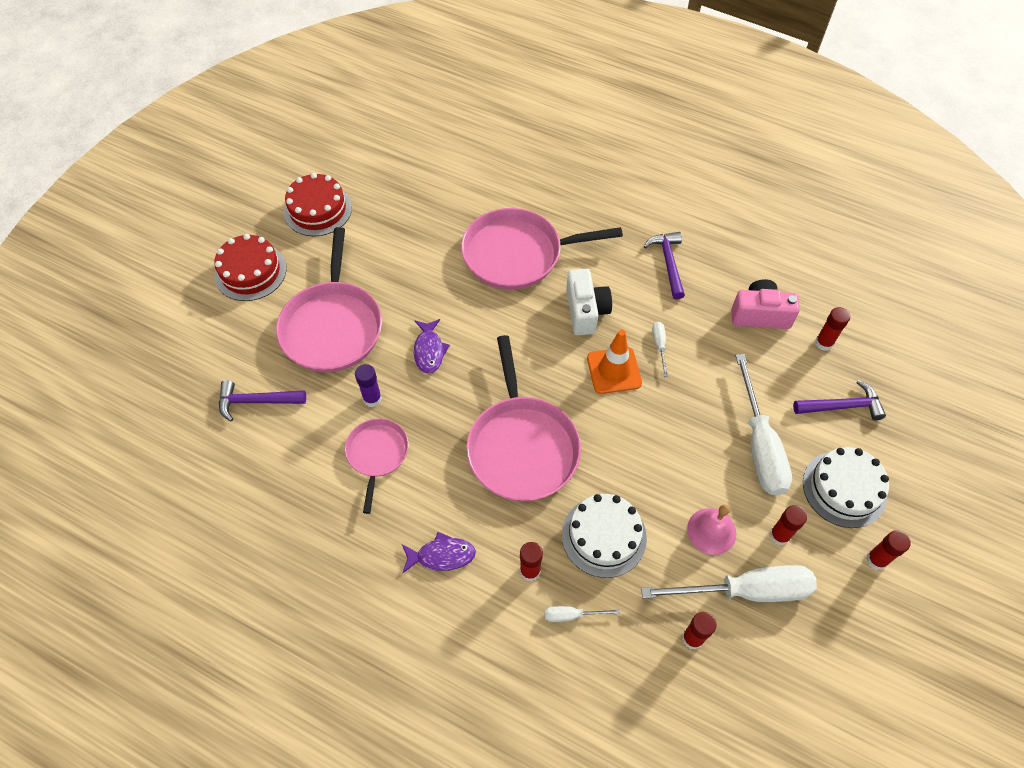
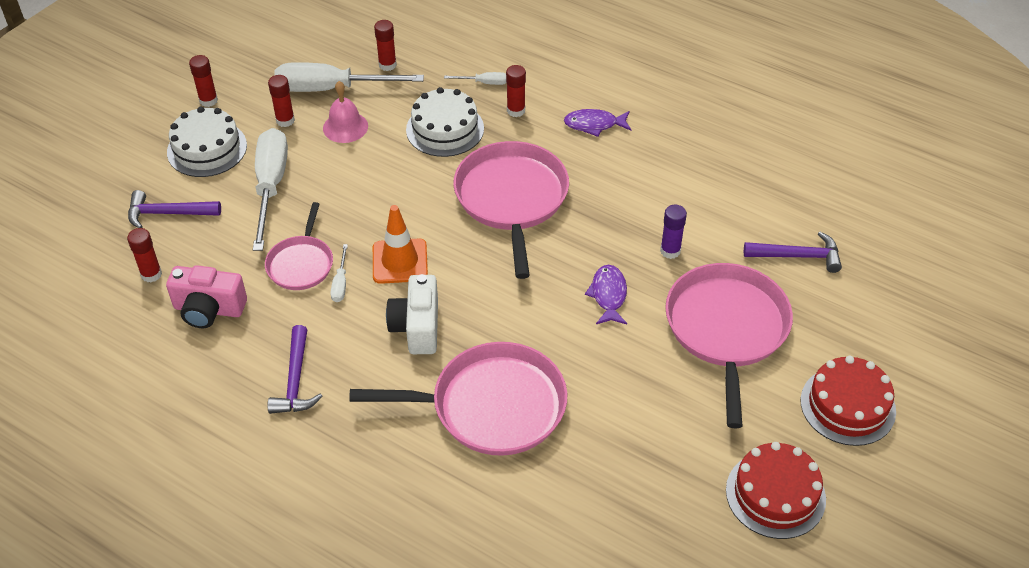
camera: 175 degrees left, 10 degrees down
(377, 455) = (660, 201): pink pan -> pink pan (301, 264)

